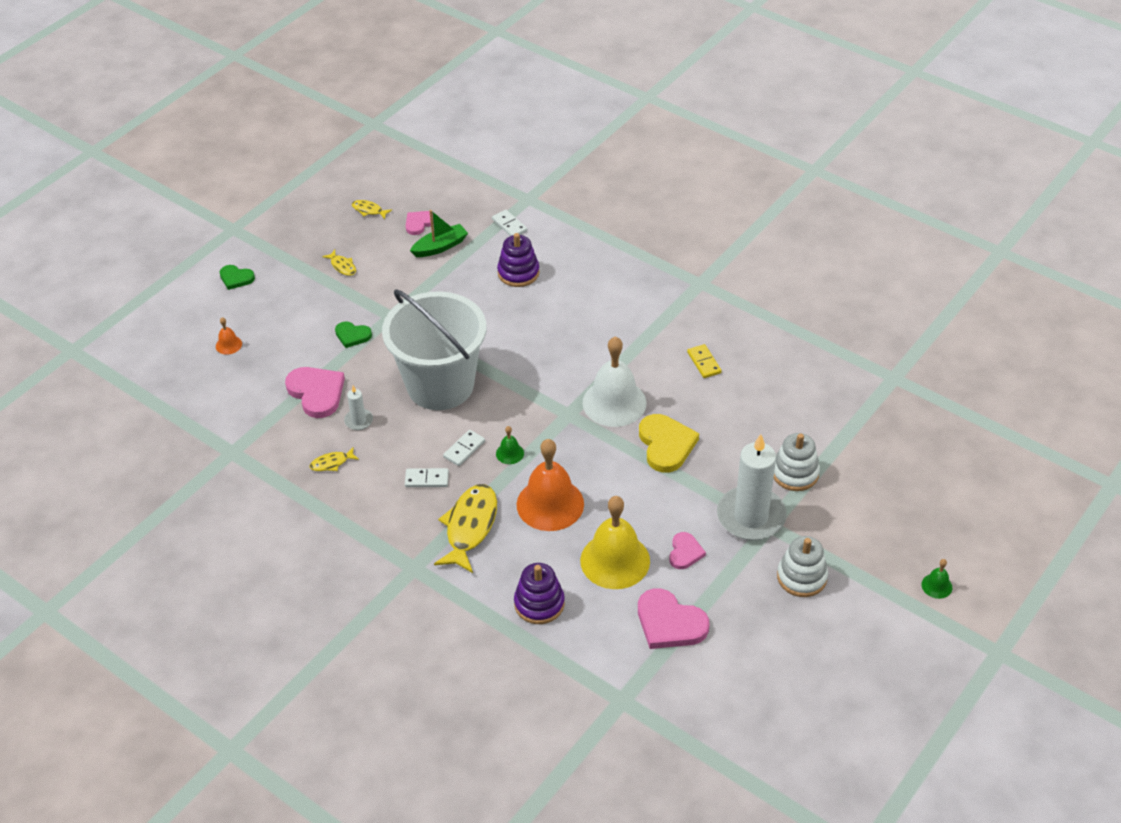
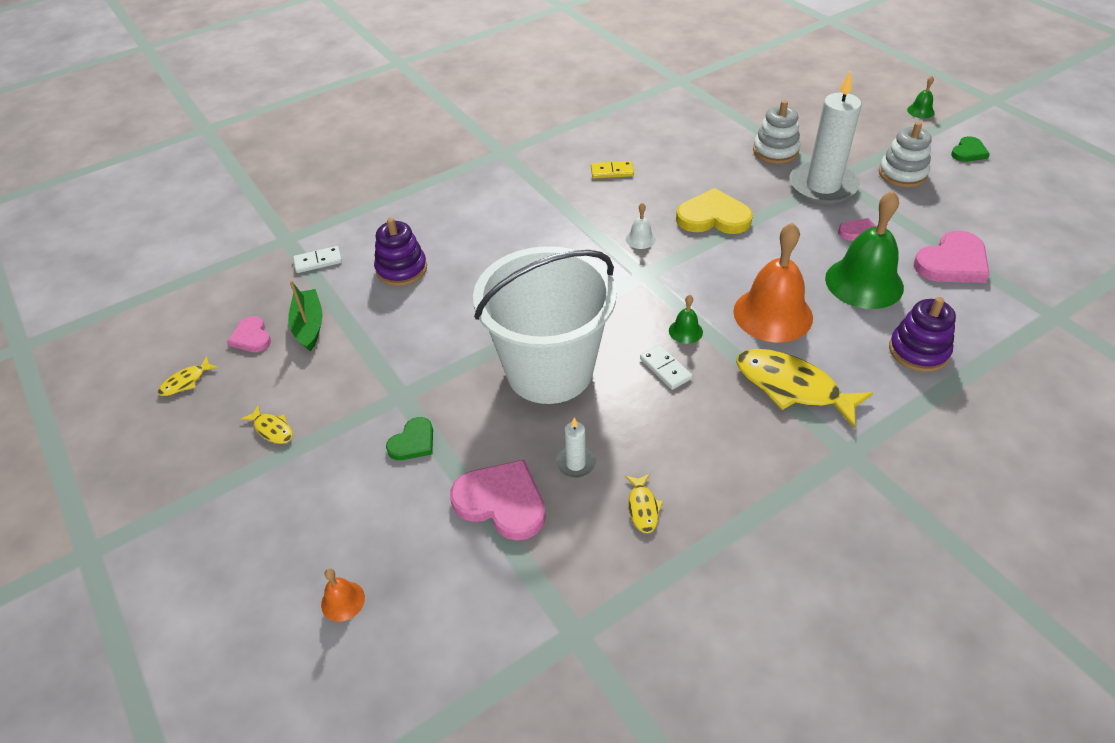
camera: 70 degrees left, 0 degrees up
(236, 278) = (202, 566): green heart -> green heart (968, 152)
(316, 393) = (502, 502): pink heart -> pink heart turned 45 degrees clockwise
(342, 266) = (272, 429): yellow fish -> yellow fish turned 60 degrees clockwise
(427, 479) = (703, 412): white domino -> none
(614, 402) = (640, 239): white bell -> white bell, size x0.43
(615, 560) = (864, 282): yellow bell -> green bell

